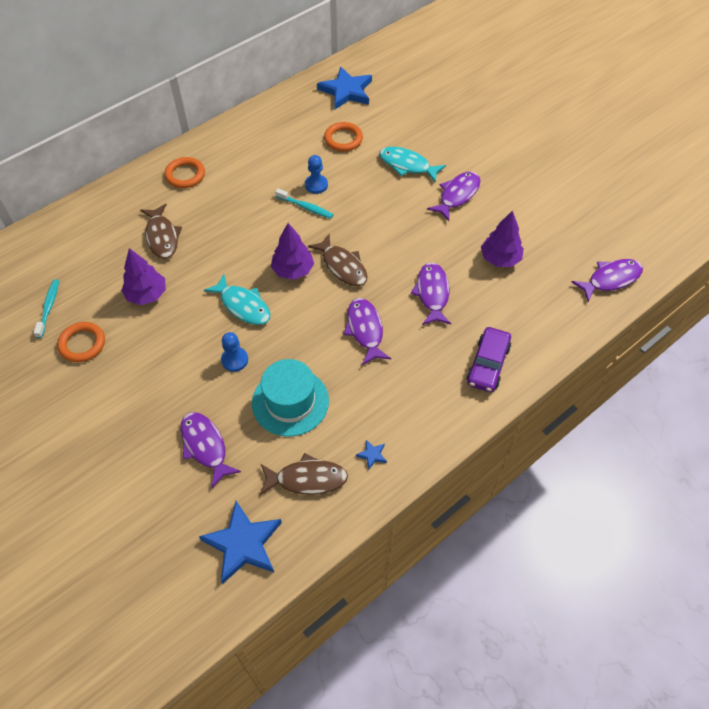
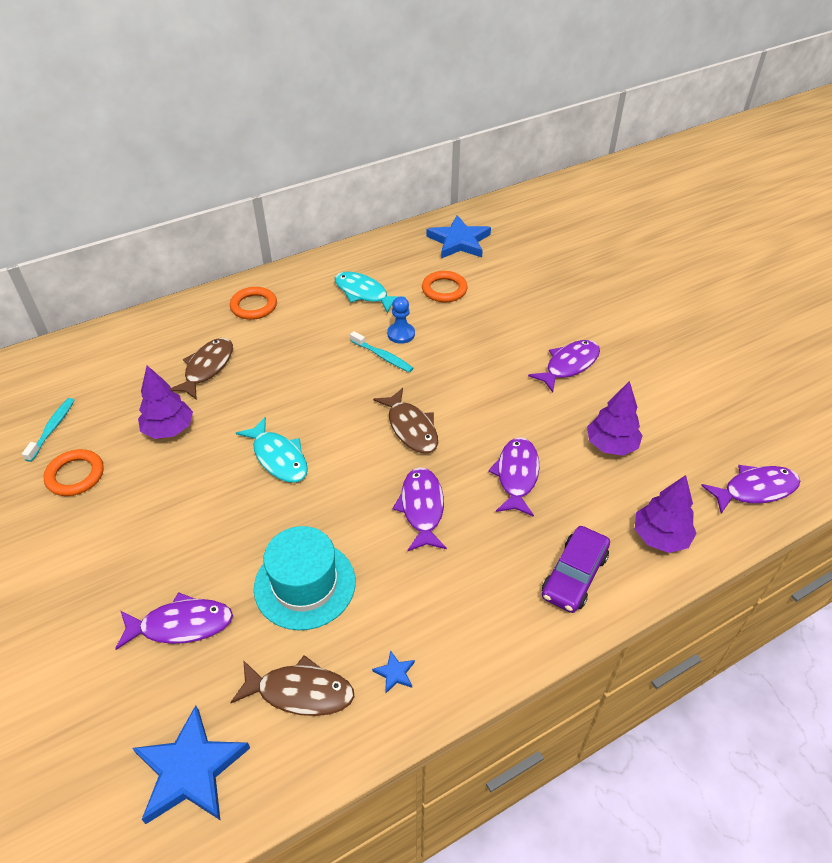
camera: 10 degrees right, 10 degrees down
(162, 237) = (207, 368): brown fish -> brown fish turned 150 degrees counterclockwise
(205, 446) = (181, 625): purple fish -> purple fish turned 105 degrees clockwise
(234, 360) = (250, 521): blue pawn -> none
(293, 270) = (349, 425): purple tree -> purple tree (660, 537)
(407, 165) = (514, 325): turquoise fish -> turquoise fish (364, 293)

